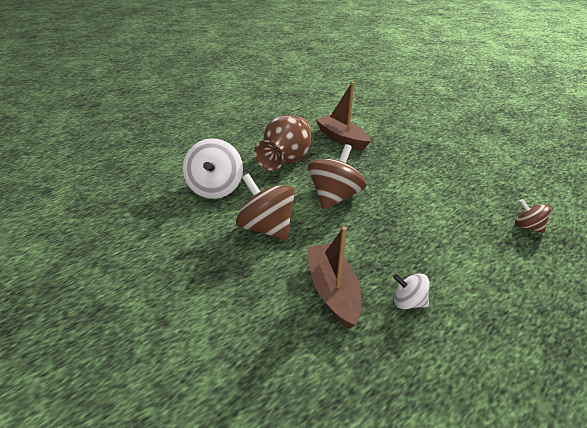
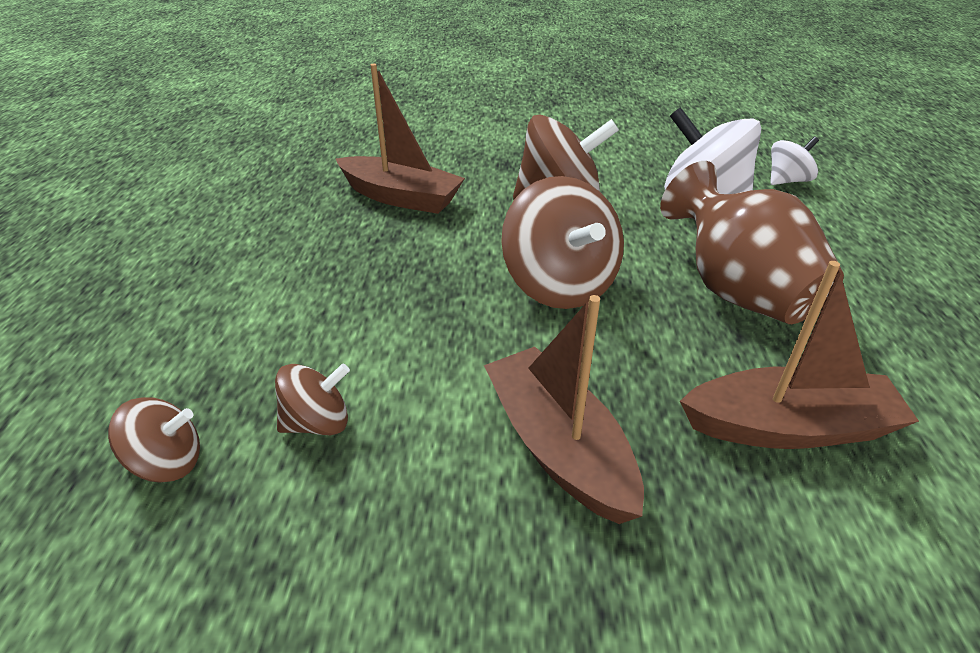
camera: 130 degrees right, 0 degrees up
(402, 165) = (558, 447): none -> brown boat
(408, 302) = (310, 231): white spinning top -> white spinning top (787, 181)
(468, 208) = (318, 423): none -> brown spinning top

